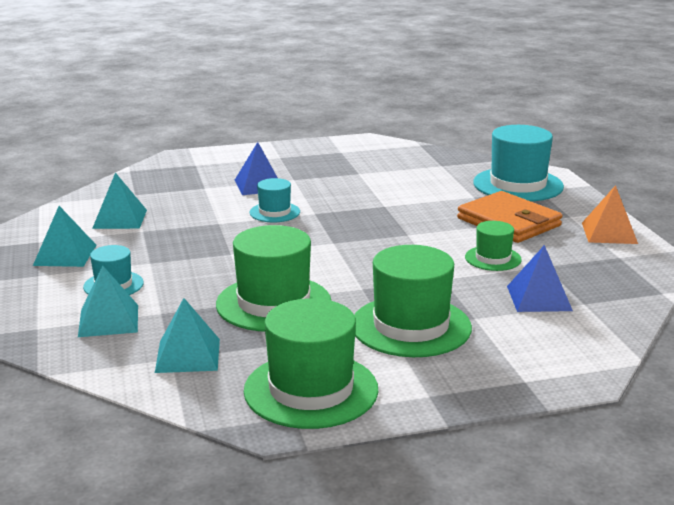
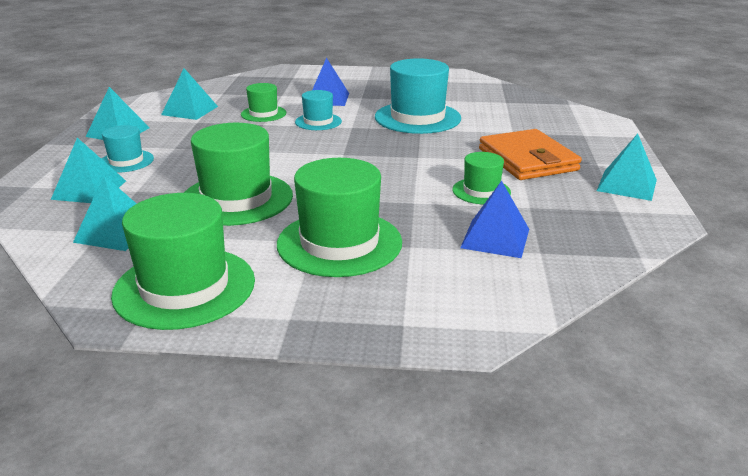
camera: 20 degrees right, 5 degrees up
(207, 211) = (263, 114): none -> green hat
(518, 185) = (566, 127): turquoise hat -> turquoise hat (417, 118)
(609, 233) = (627, 185): orange pyramid -> turquoise pyramid

